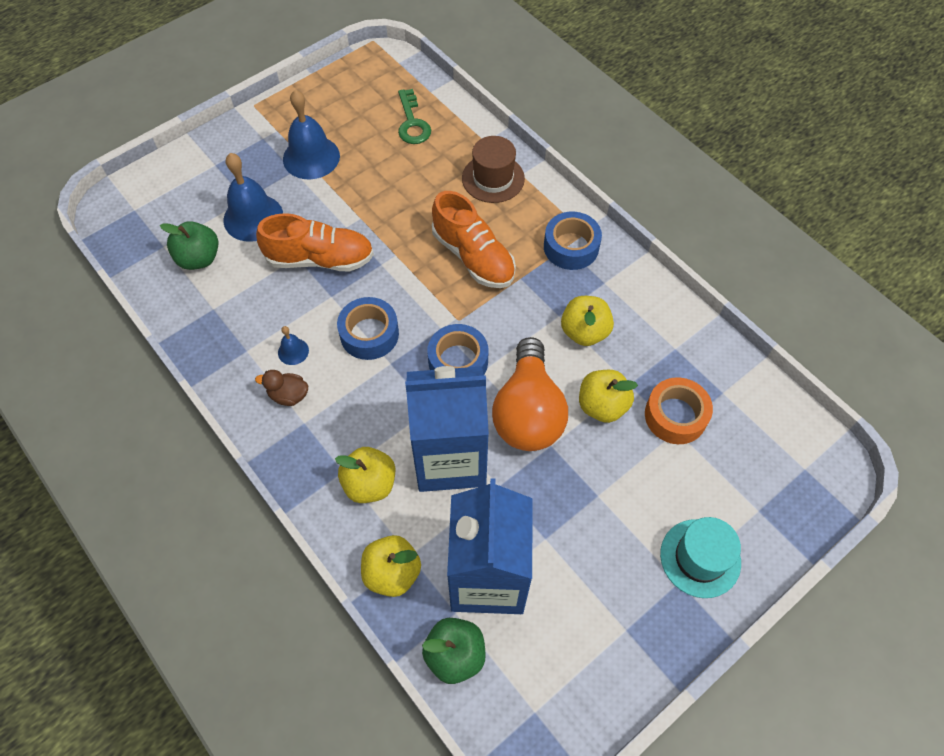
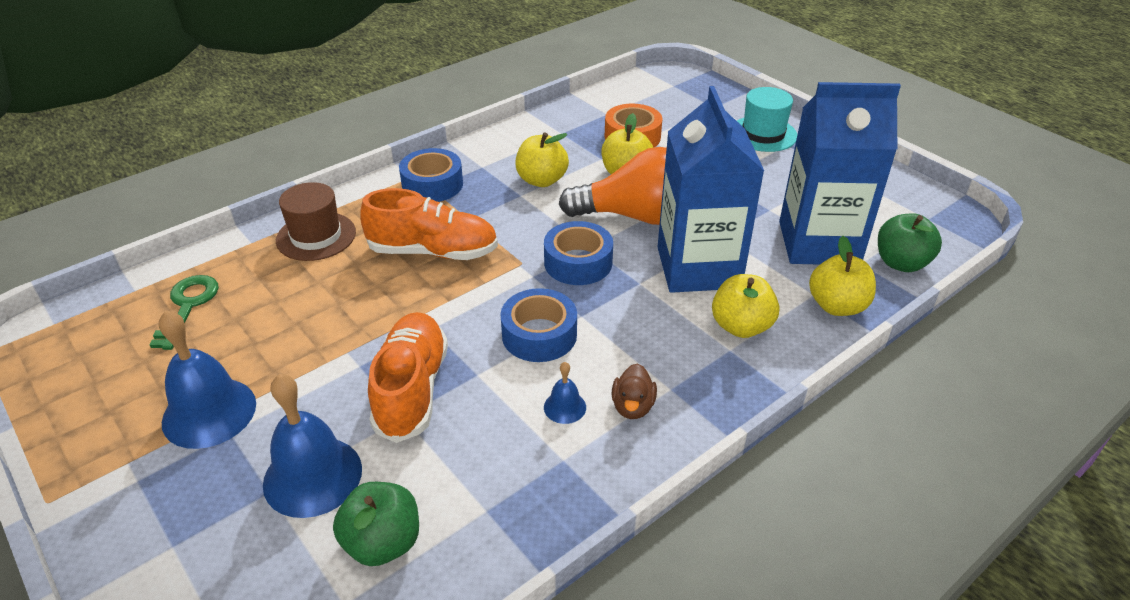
camera: 90 degrees left, 20 degrees down
(412, 123) = (188, 306): green key -> green key turned 75 degrees counterclockwise
(473, 257) = (433, 251): orange shoe -> orange shoe turned 45 degrees clockwise

